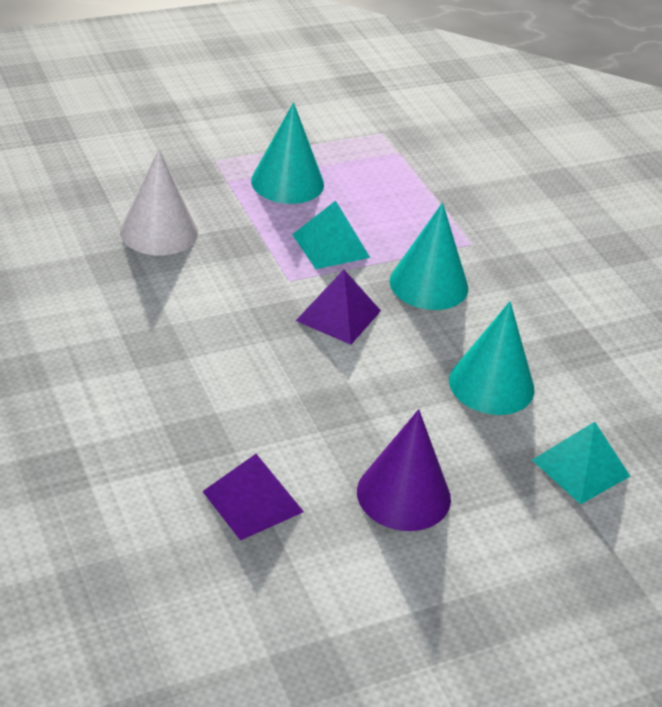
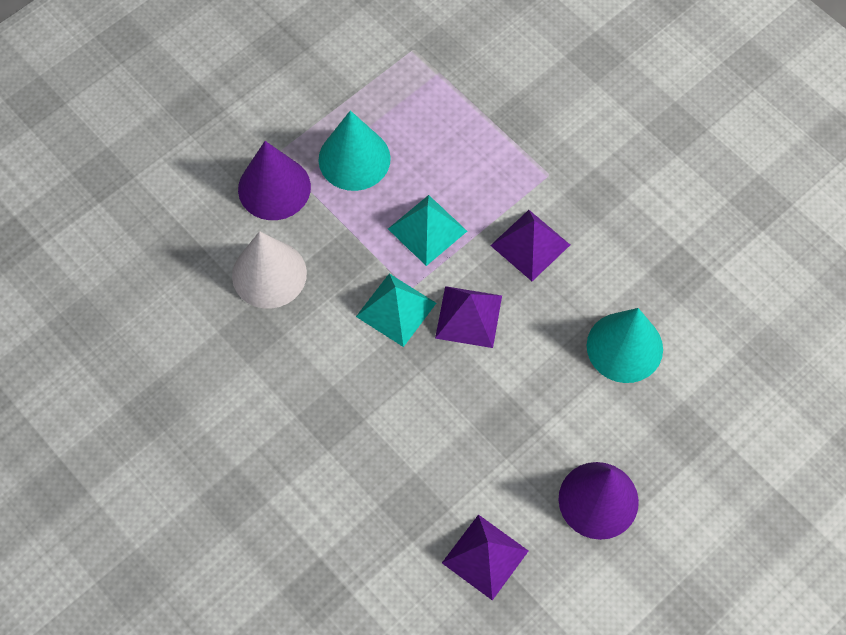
camera: 15 degrees left, 25 degrees up
(200, 179) = (274, 188): none -> purple cone
(429, 284) = (530, 245): turquoise cone -> purple pyramid
(580, 468) = (725, 412): turquoise pyramid -> turquoise pyramid (396, 309)

